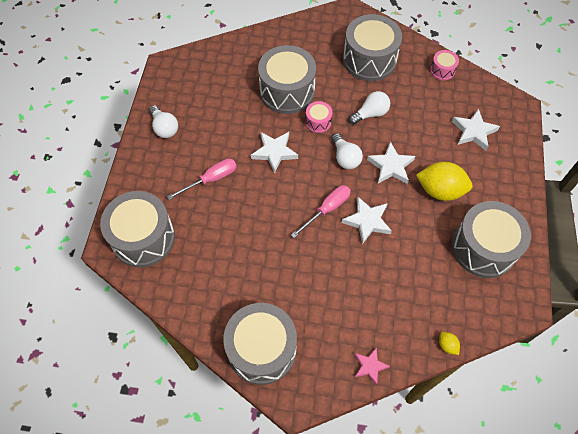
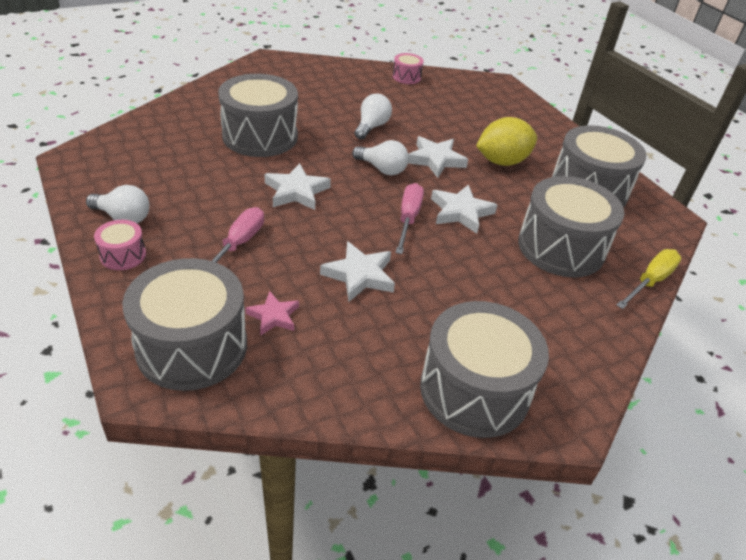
camera: 40 degrees left, 20 degrees down
(318, 122) = (321, 150): pink drum -> pink drum (123, 255)
(369, 60) = (327, 88): grey drum -> grey drum (561, 247)
(370, 366) = (605, 339): pink star -> pink star (273, 316)
(447, 345) = (650, 281): yellow lemon -> yellow screwdriver
(473, 132) = (482, 110): white star -> white star (359, 275)

